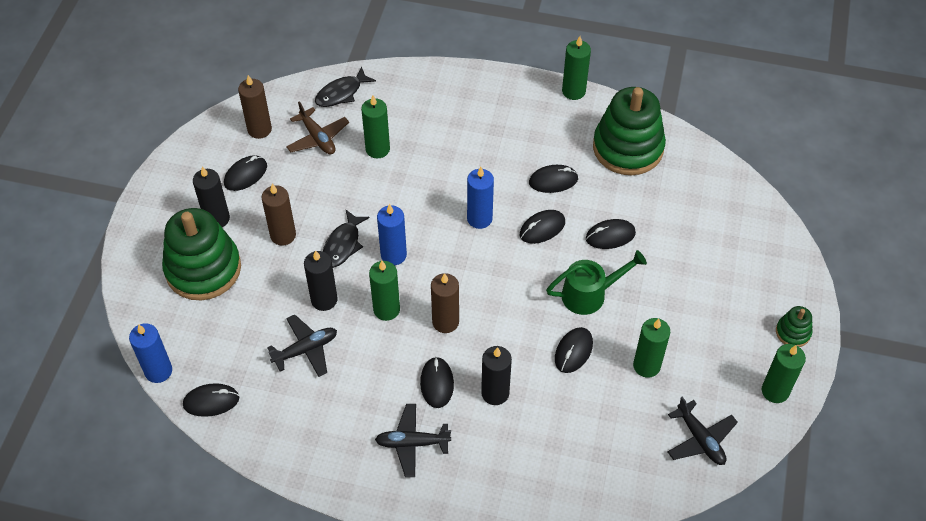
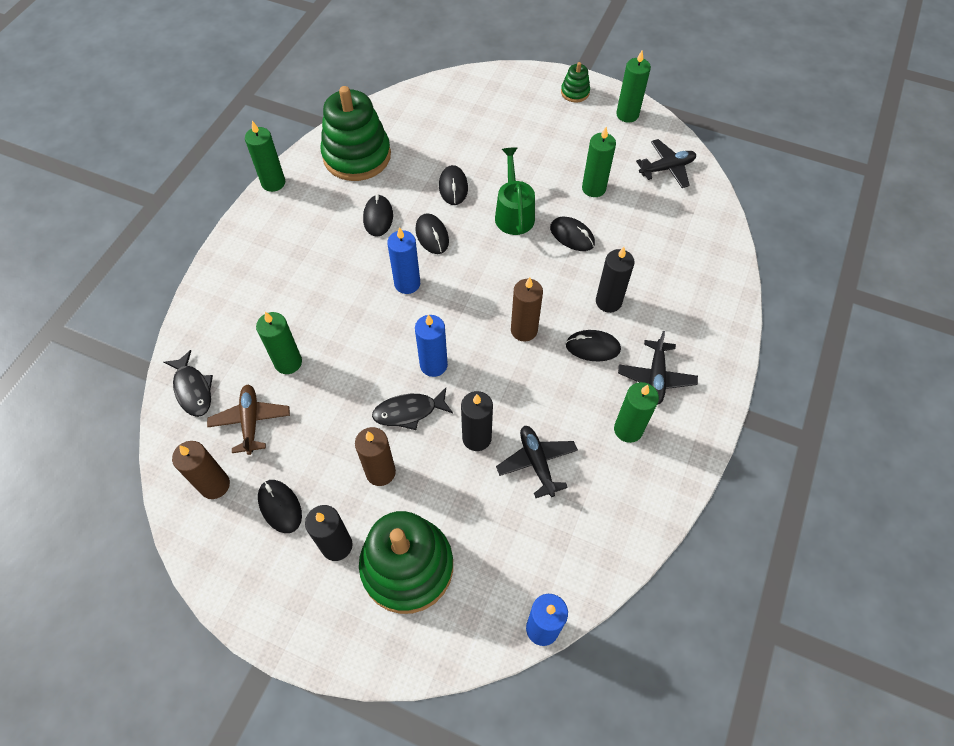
camera: 80 degrees left, 5 degrees up
(211, 401) = (589, 568): black mouse -> none
(317, 138) = (251, 421): brown plane -> brown plane turned 75 degrees counterclockwise
(343, 244) = (409, 411): black fish -> black fish turned 135 degrees clockwise
(386, 309) = (500, 380): green candle -> green candle (628, 429)

